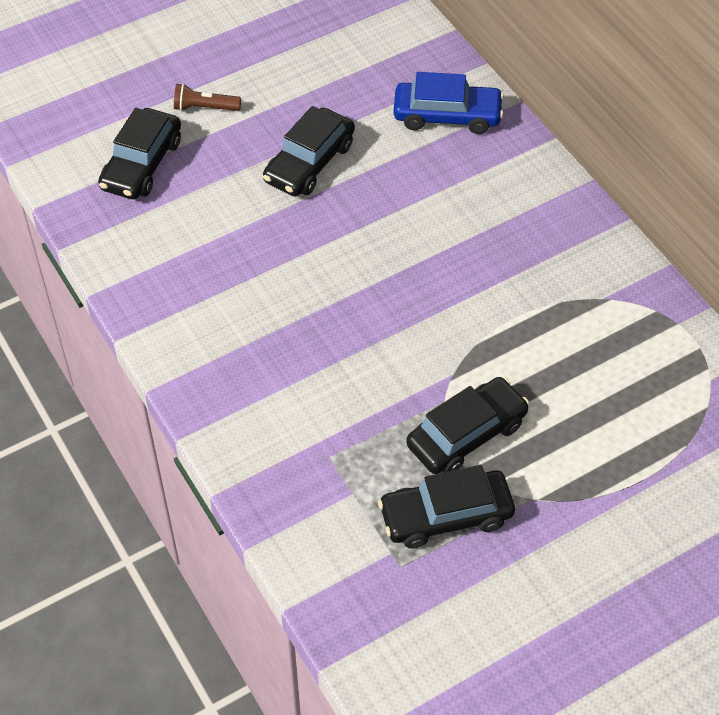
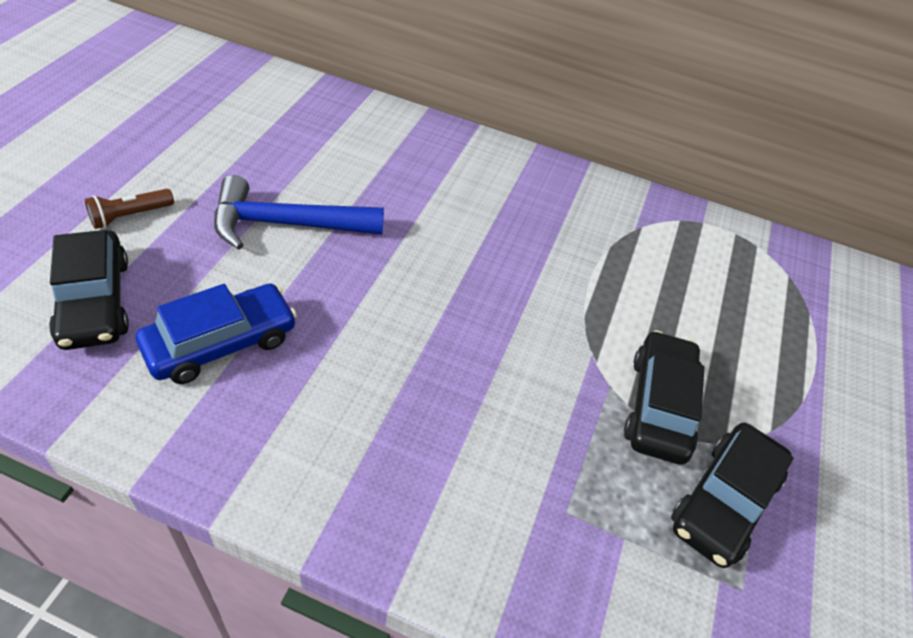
camera: 45 degrees left, 5 degrees down
(309, 163) = (287, 224): black car -> blue hammer
(447, 116) = (379, 138): blue car -> blue car (221, 343)

